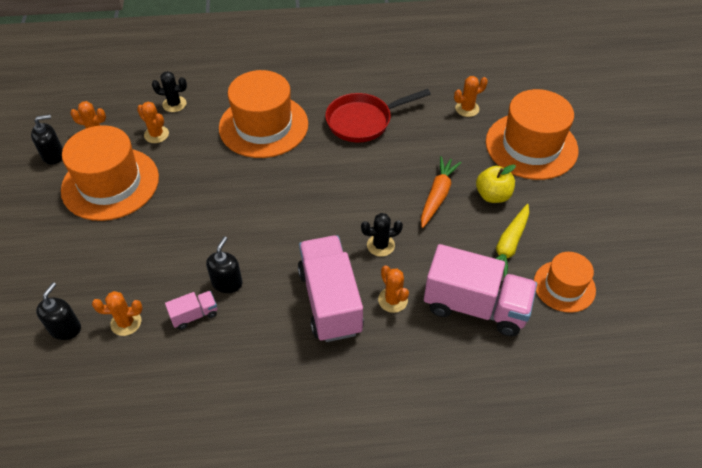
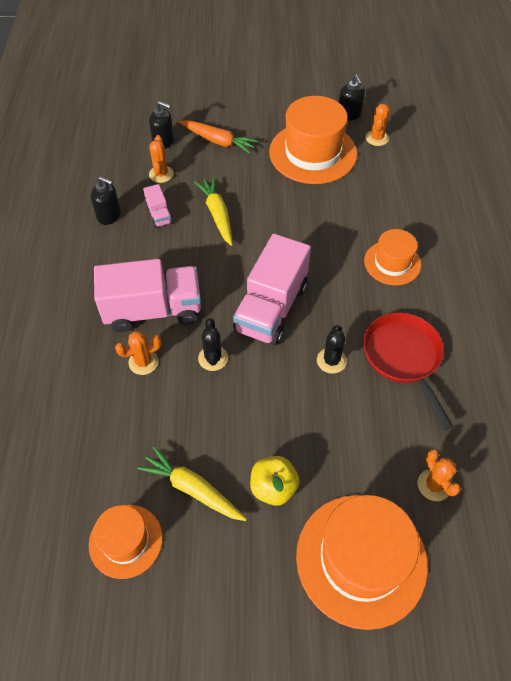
camera: 95 degrees right, 5 degrees up
(156, 134) = (377, 179): orange cactus -> none
(174, 104) = (422, 190): black cactus -> black cactus (331, 360)
(197, 259) = (217, 215): none -> yellow carrot
(227, 283) = (188, 235): black soap dispenser -> black soap dispenser (109, 215)
(263, 126) = (392, 263): orange hat -> orange hat, size x0.57
(437, 195) = (278, 424): orange carrot -> orange carrot (218, 141)
(475, 306) = (120, 437): pink truck -> pink truck (271, 308)

